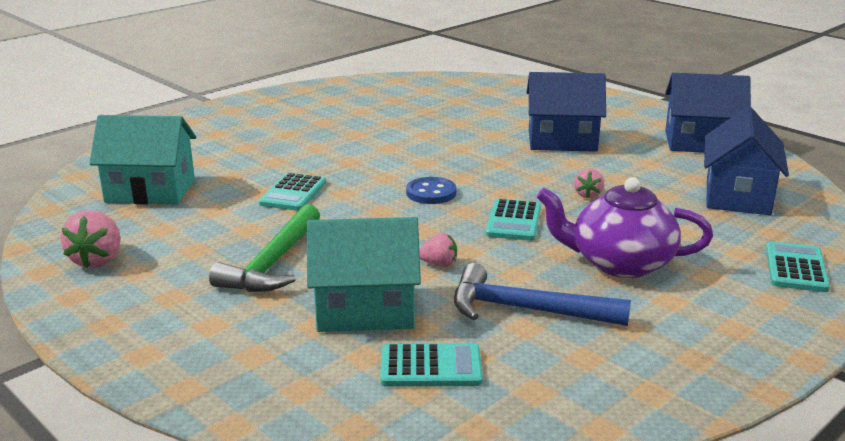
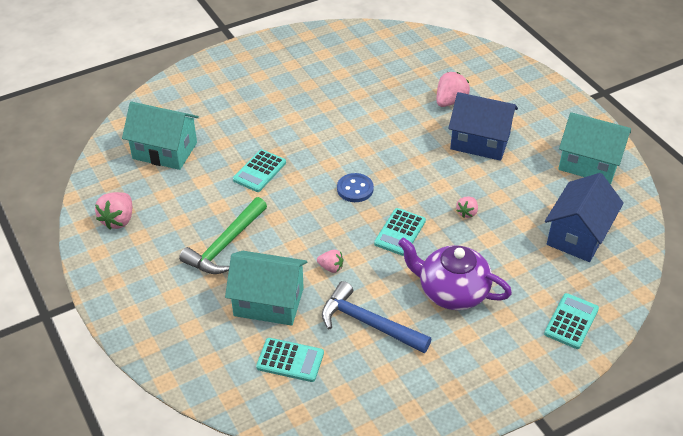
camera: 15 degrees right, 20 degrees up
(505, 117) = (450, 101): none -> pink strawberry
(701, 142) = (589, 163): blue house -> turquoise house

